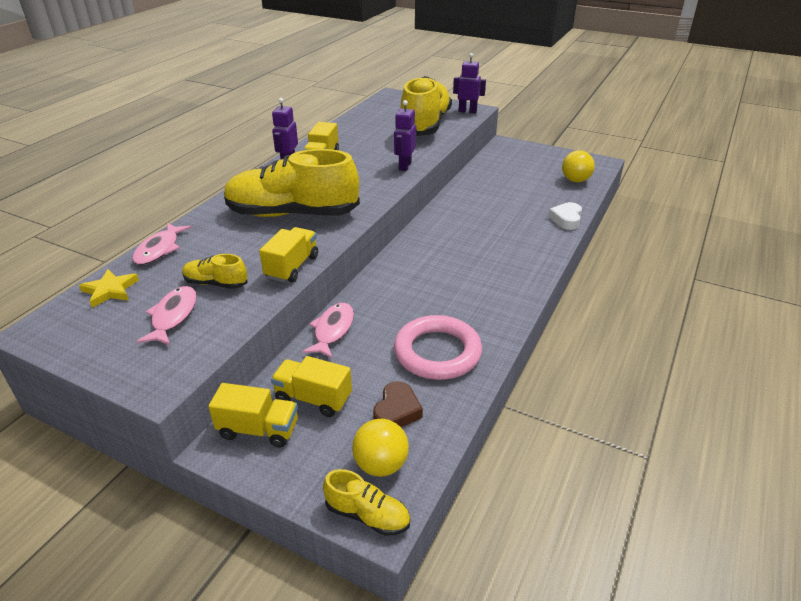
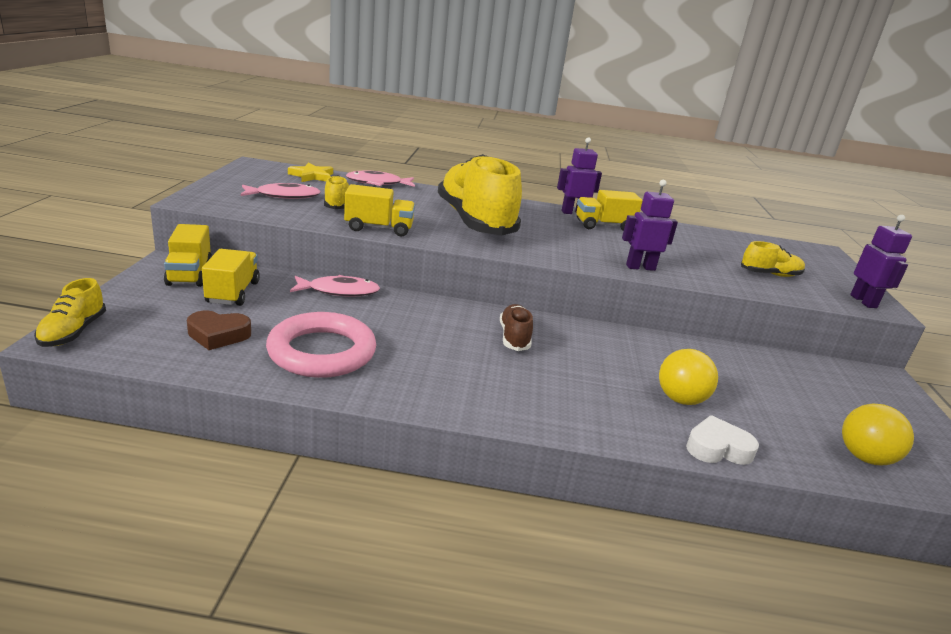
camera: 65 degrees right, 10 degrees down
(381, 465) = (139, 333): yellow ball -> yellow ball (680, 399)
(425, 125) = (770, 274): yellow shoe -> yellow shoe, size x0.44
(434, 256) = (514, 337): none -> brown shoe

